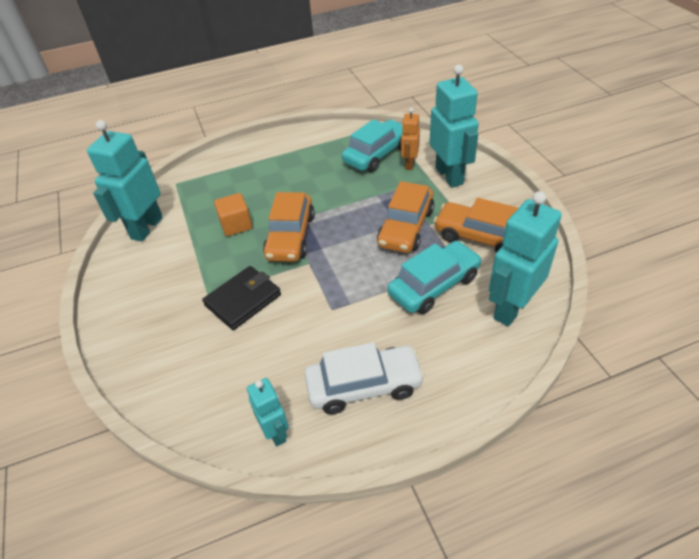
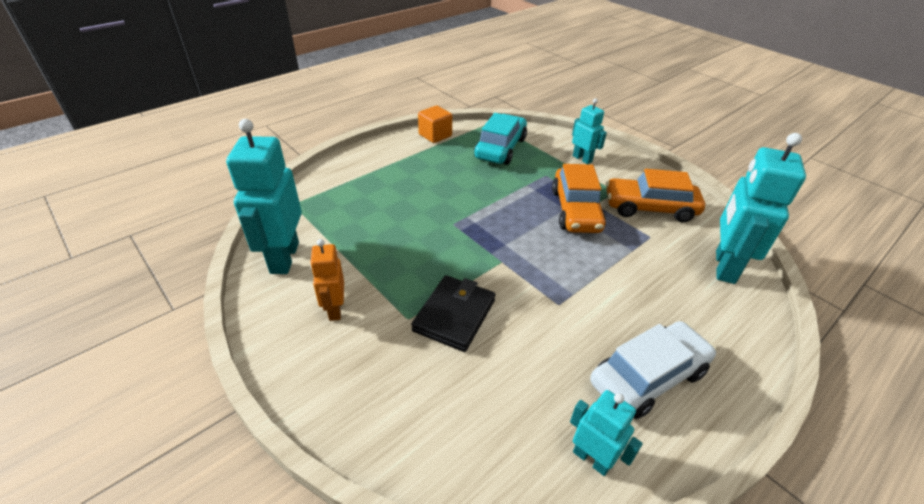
camera: 25 degrees left, 5 degrees down
(236, 225) = (395, 236): orange cube -> orange cube (435, 135)
(291, 237) = (465, 238): orange car -> none
(409, 164) = (538, 153): orange robot -> orange robot (334, 309)
(434, 285) = (641, 259): turquoise car -> none
(449, 176) = (582, 159): turquoise robot -> turquoise robot, size x0.55

